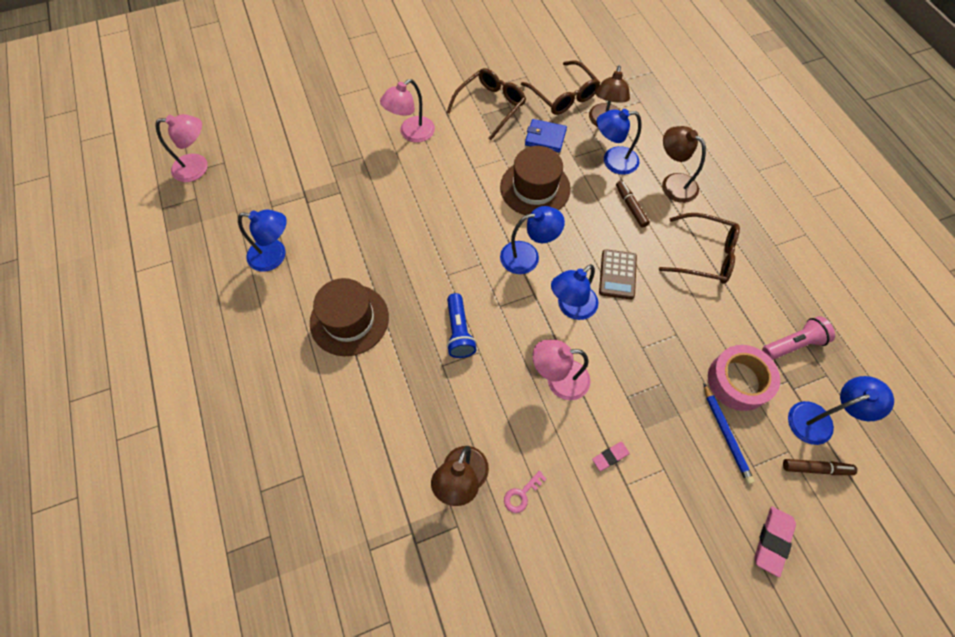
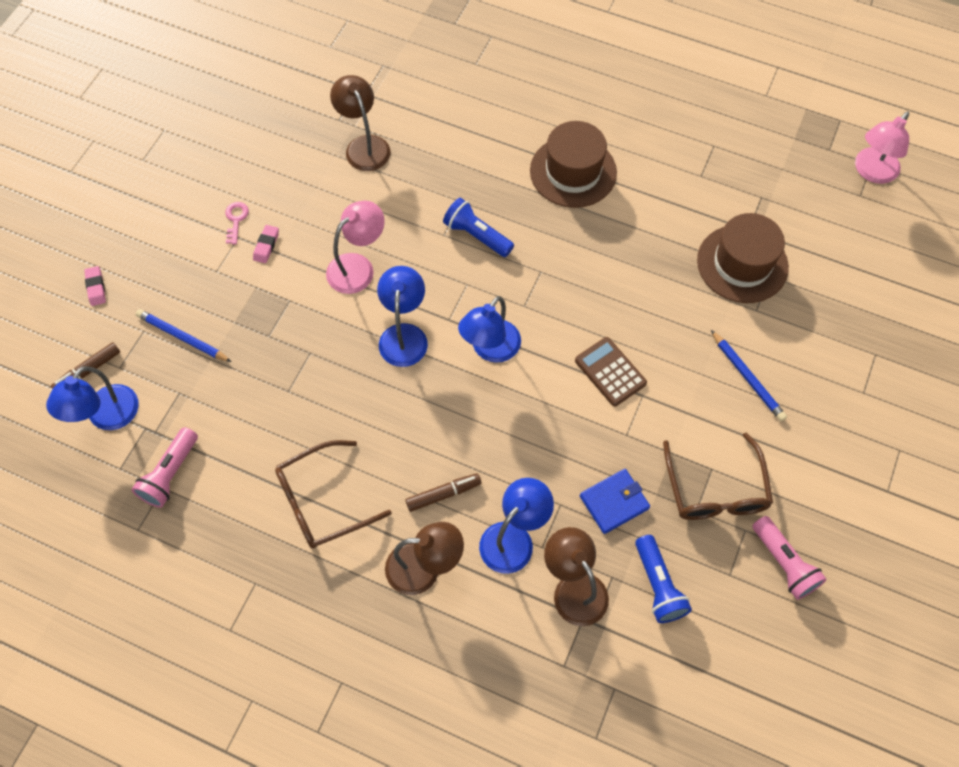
camera: 135 degrees right, 0 degrees up
(275, 256) = (696, 164): blue lamp -> none
(411, 133) = (747, 378): pink lamp -> blue pencil
(497, 62) = (784, 563): none -> pink flashlight
(521, 494) = (311, 170): pink key -> pink key (236, 220)
(535, 188) = (559, 428): brown hat -> brown hat (742, 264)
(563, 95) = (658, 585): brown glasses -> blue flashlight
(617, 274) = (390, 404): brown calculator -> brown calculator (610, 372)
(630, 206) = (443, 494): brown marker -> brown marker turned 45 degrees counterclockwise
(738, 381) = (201, 393): pink tape -> none
(772, 541) = (96, 287): pink eraser -> pink eraser, size x0.63

